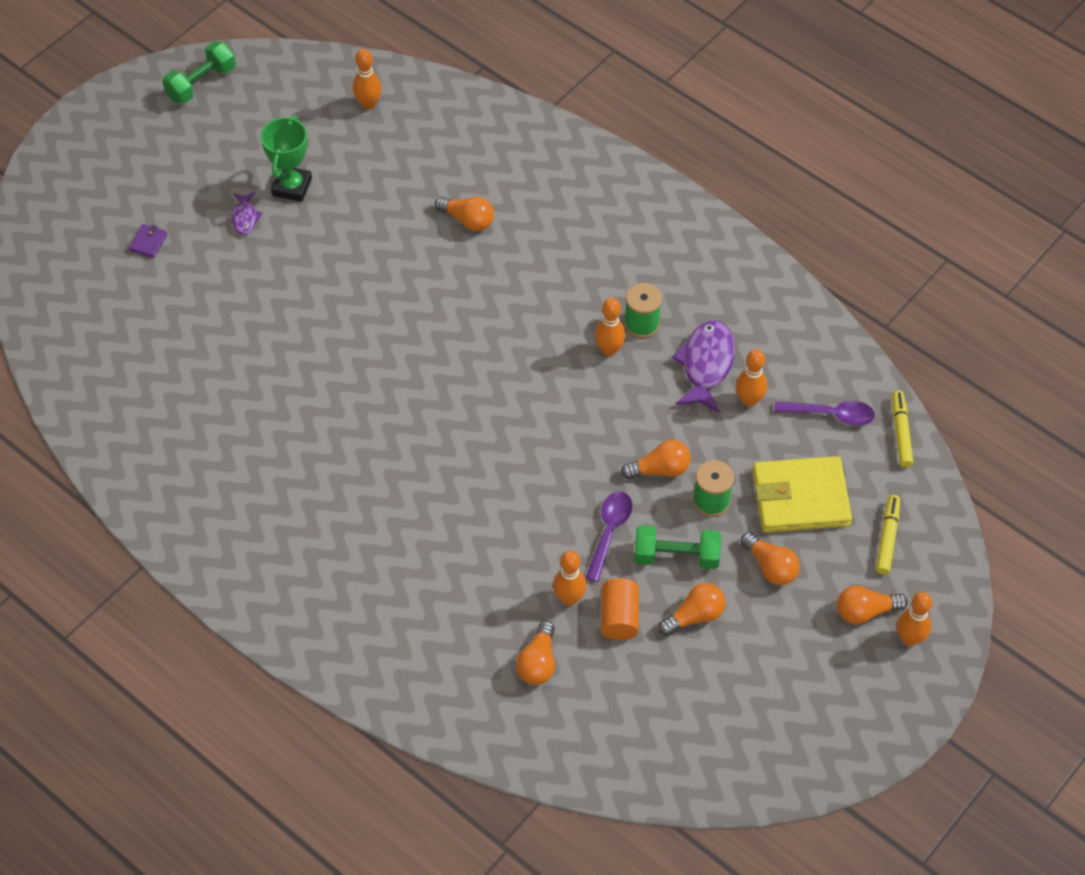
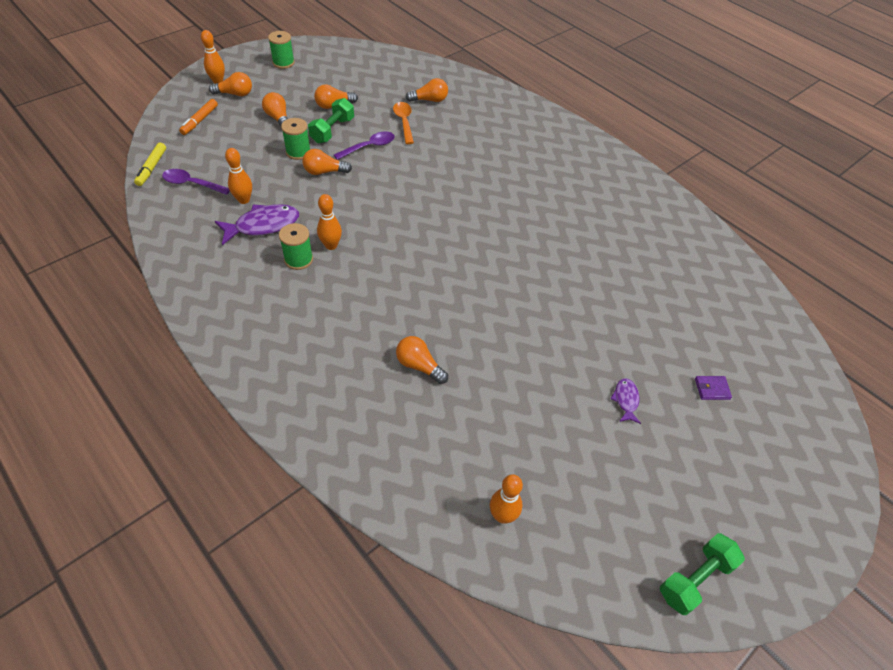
camera: 175 degrees left, 5 degrees down
(148, 242) = (712, 389): purple wallet -> purple wallet turned 60 degrees clockwise
(292, 187) = (583, 426): green trophy -> none
(538, 662) = (429, 100): orange light bulb -> orange light bulb turned 60 degrees clockwise
(569, 598) = (404, 122): orange bowling pin -> orange spoon
(609, 531) = (369, 147): purple spoon -> purple spoon turned 150 degrees counterclockwise
(619, 617) = (377, 110): orange cylinder -> none
(676, 556) = (332, 130): green dumbbell -> green dumbbell turned 75 degrees counterclockwise
(706, 365) = (263, 225): purple fish -> purple fish turned 135 degrees counterclockwise
(800, 498) = (241, 145): yellow wallet -> none
(822, 714) = (283, 63): none -> green spool
(887, 538) = (199, 121): yellow marker -> orange marker

